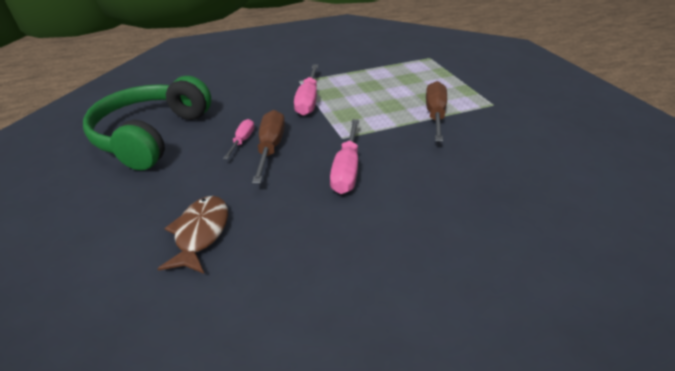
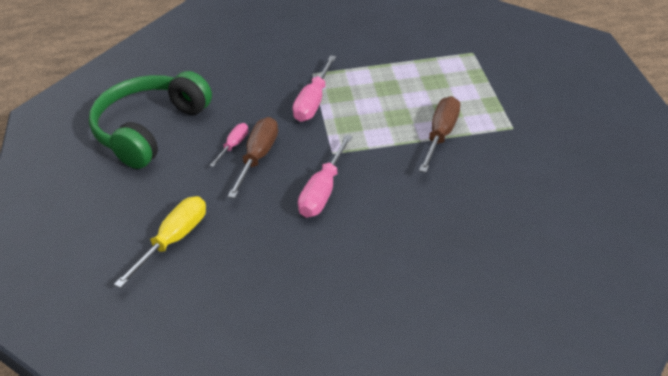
camera: 15 degrees right, 5 degrees up
(200, 234) = (174, 239): brown fish -> yellow screwdriver

